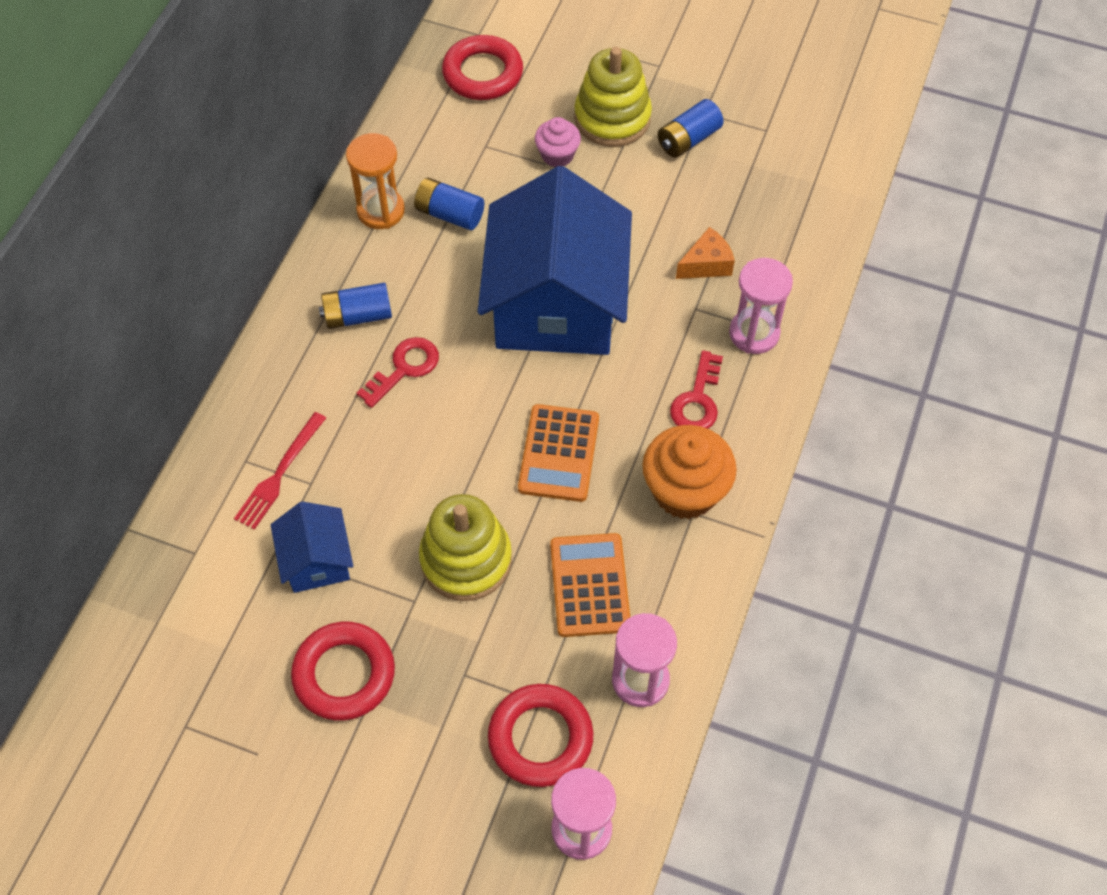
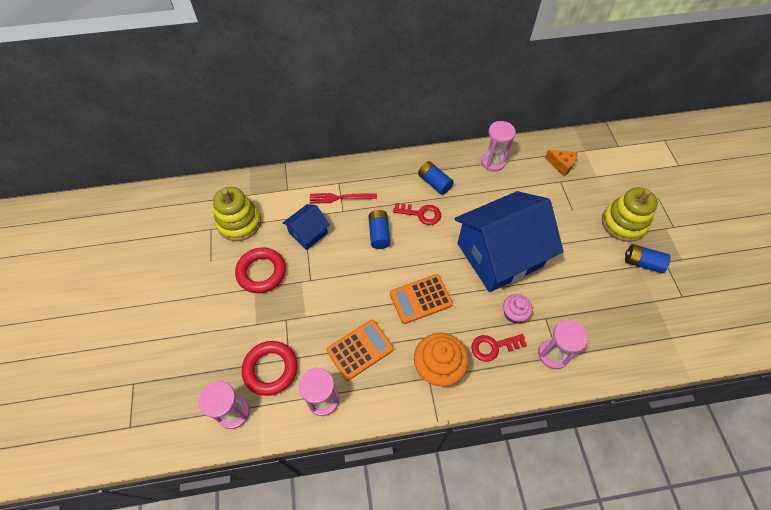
camera: 60 degrees right, 0 degrees up
(380, 210) = (493, 162): orange hourglass -> pink hourglass
(449, 214) = (512, 187): blue battery -> blue battery (379, 234)
(466, 559) = (342, 289): yellow stacking toy -> yellow stacking toy (239, 222)
(482, 73) = (598, 159): red ring -> none
(557, 155) = (581, 212): pink cupcake -> pink cupcake (514, 314)
(706, 264) = (575, 310): orange cheese -> orange cheese (561, 165)

